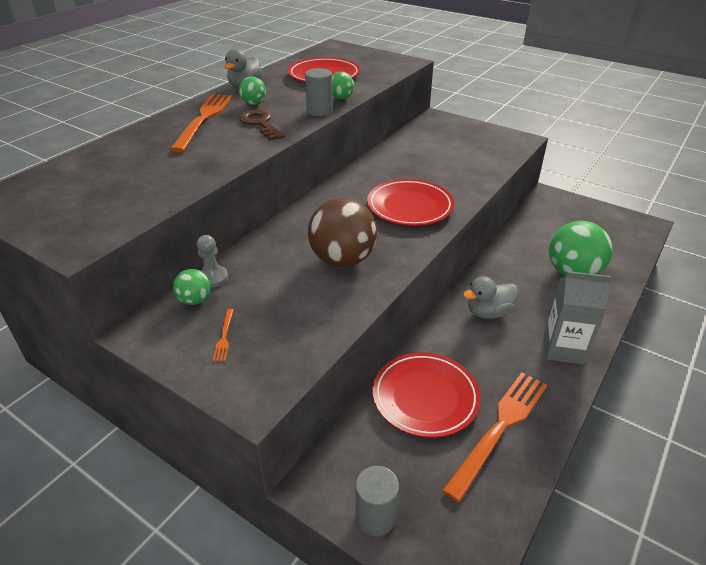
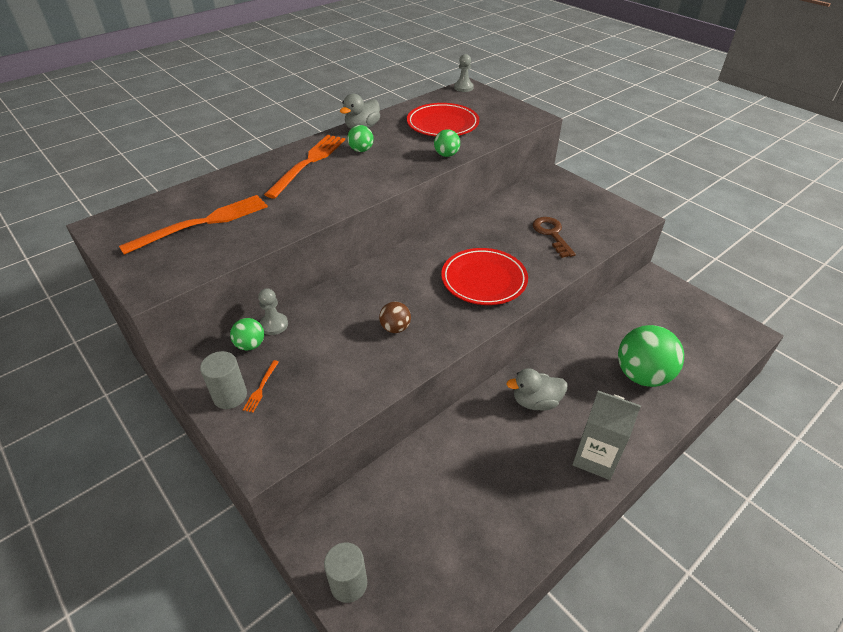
camera: 15 degrees right, 5 degrees up
(260, 124) = (357, 176): brown key -> brown key (551, 234)
(319, 111) = (419, 168): grey cylinder -> grey cylinder (230, 396)
(329, 46) = (463, 87): none -> grey pawn
(342, 260) = (395, 328): brown ball -> brown ball, size x0.49
(425, 397) = (438, 477): red plate -> none
(499, 428) = (496, 527): orange fork -> orange fork (202, 223)

